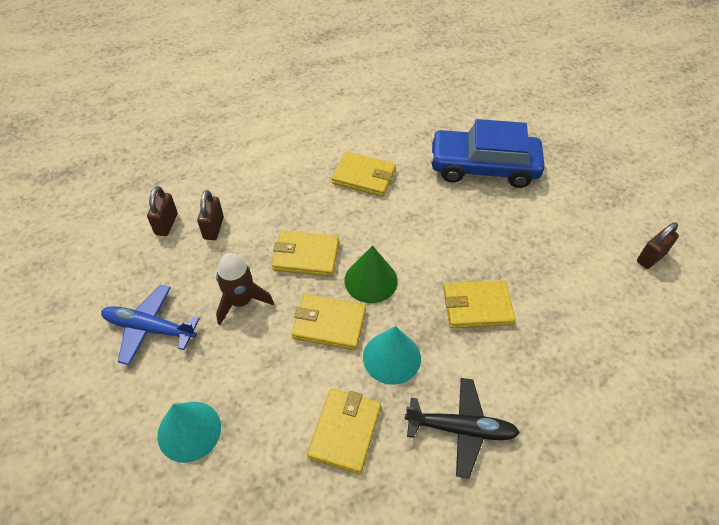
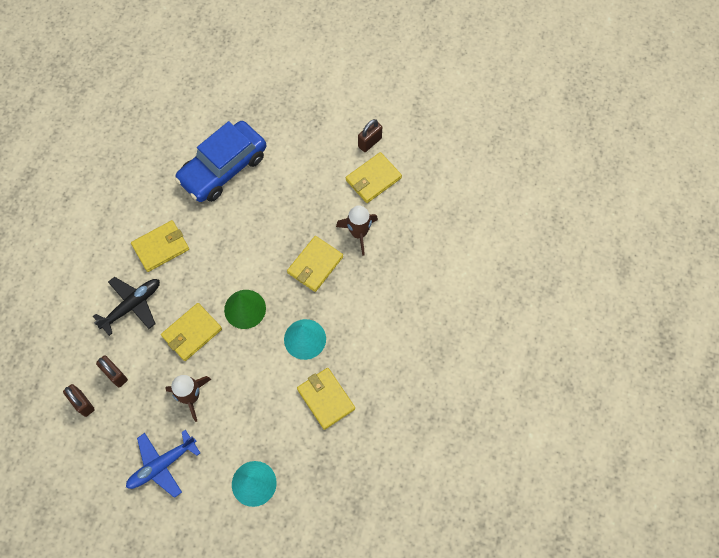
camera: 50 degrees left, 15 degrees up
(329, 324) = (253, 356): yellow wallet -> yellow wallet (373, 179)
(460, 429) = (374, 338): black plane -> black plane (131, 306)
(553, 320) = (359, 233): none -> brown rocket
(651, 257) = (369, 142): brown padlock -> brown padlock turned 45 degrees clockwise

